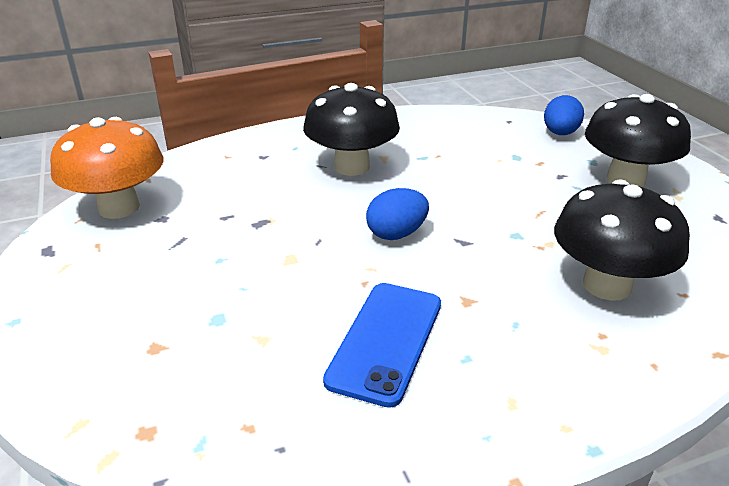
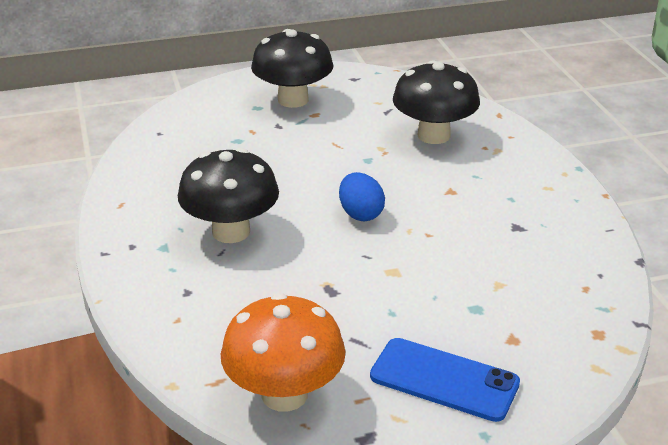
camera: 85 degrees left, 0 degrees up
(386, 341) = (497, 228): blue phone -> blue phone (444, 380)
(560, 133) = (199, 112): blue egg -> none

